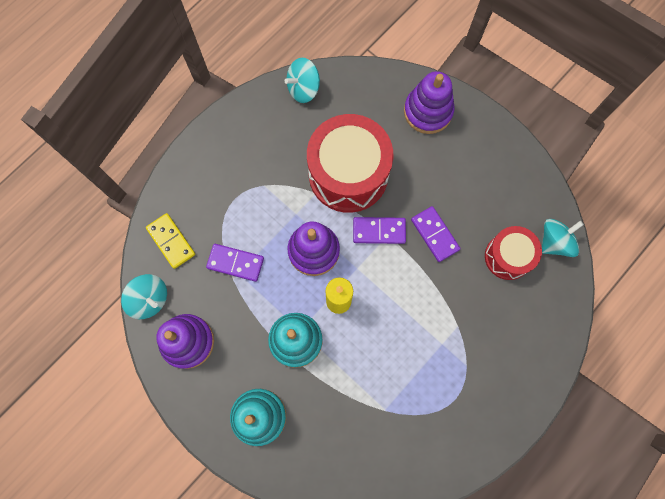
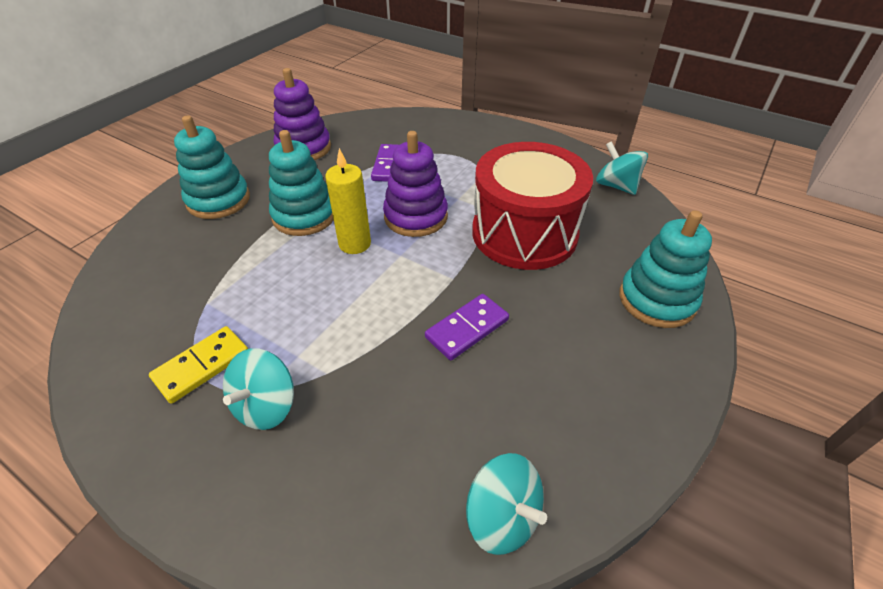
camera: 80 degrees right, 30 degrees down
(149, 299) = (345, 124): turquoise spinning top -> turquoise spinning top (266, 406)
(171, 241) = (405, 127): yellow domino -> yellow domino (202, 366)
(379, 231) = (456, 269): purple domino -> none
(428, 111) = (657, 300): purple stacking toy -> turquoise stacking toy
(508, 256) = (454, 433): red drum -> none

